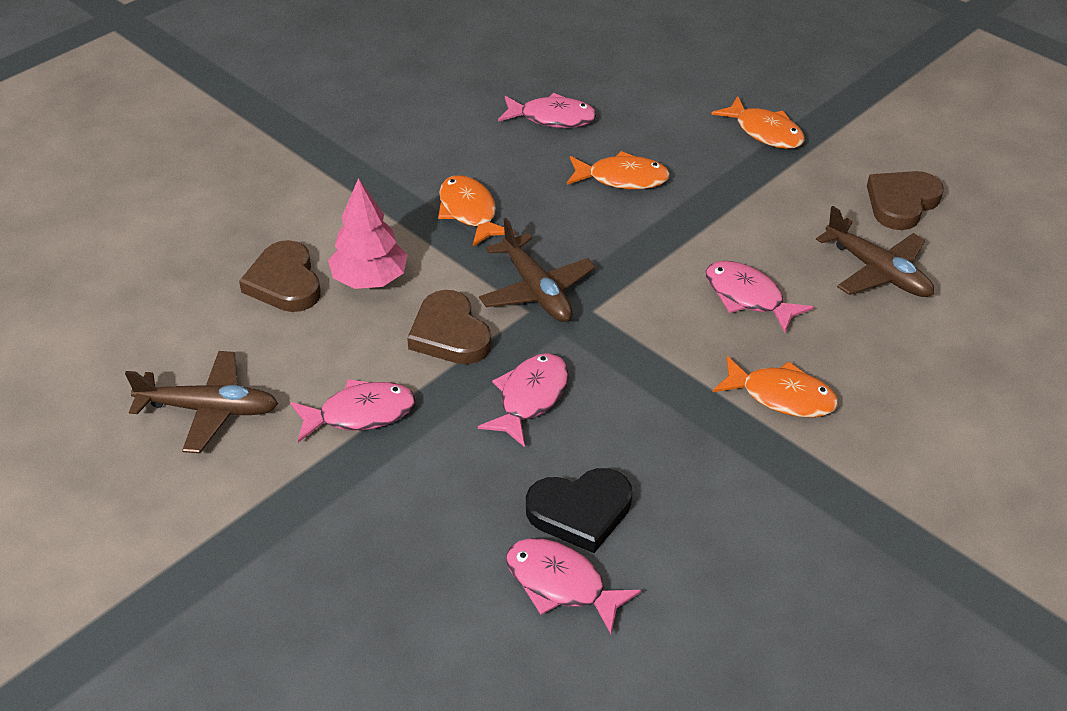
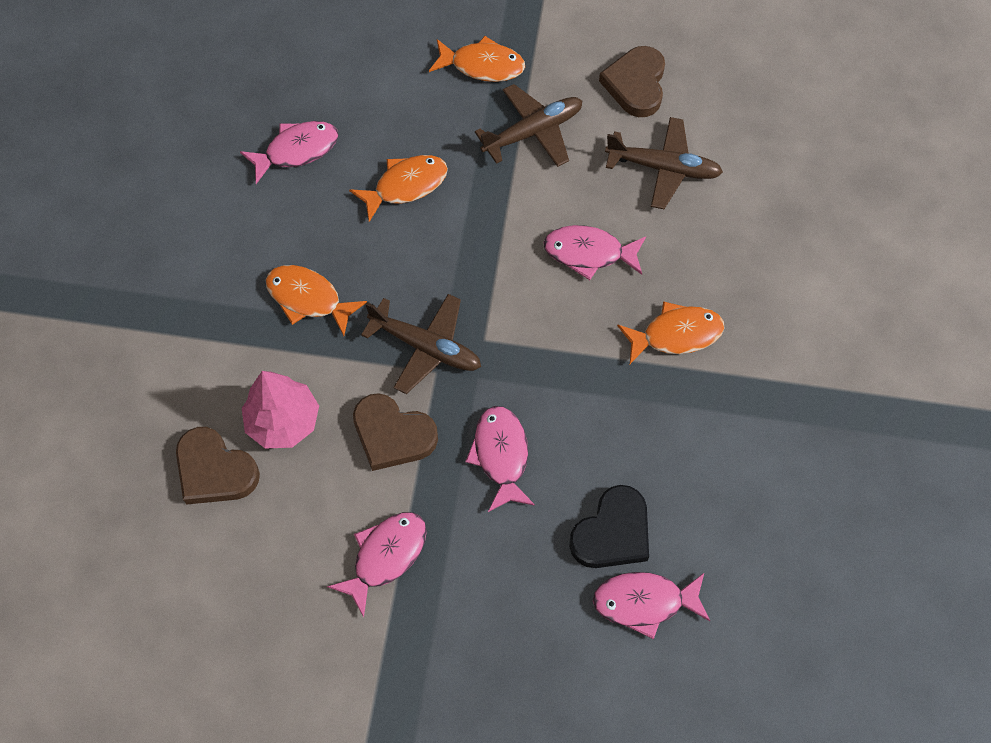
camera: 35 degrees left, 20 degrees up
(209, 409) = (263, 633): brown plane -> brown plane (533, 132)

